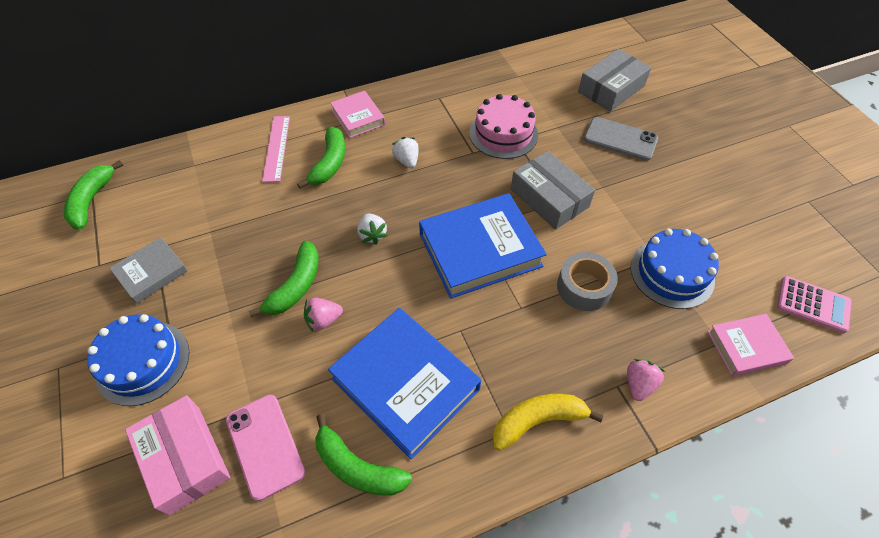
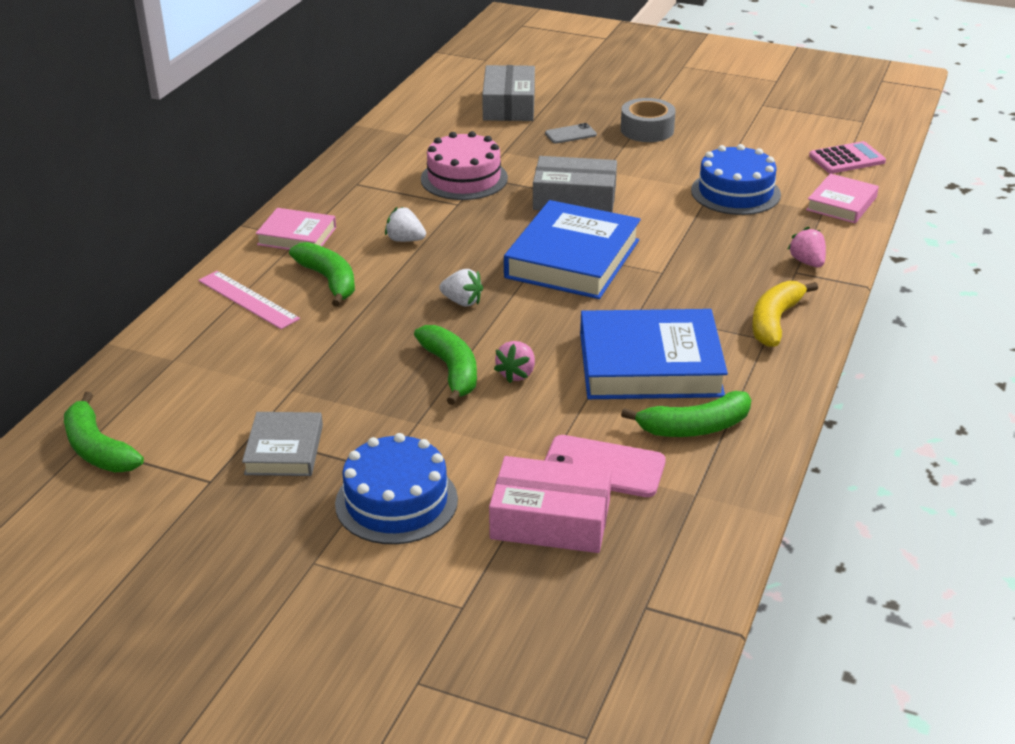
camera: 45 degrees left, 20 degrees down
(584, 287) = (688, 234): grey tape -> grey tape (647, 130)
(620, 139) = (570, 134): grey phone -> grey phone, size x0.59

